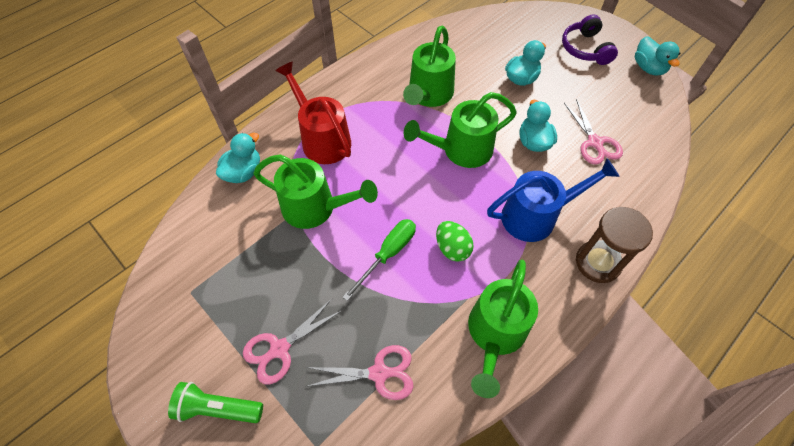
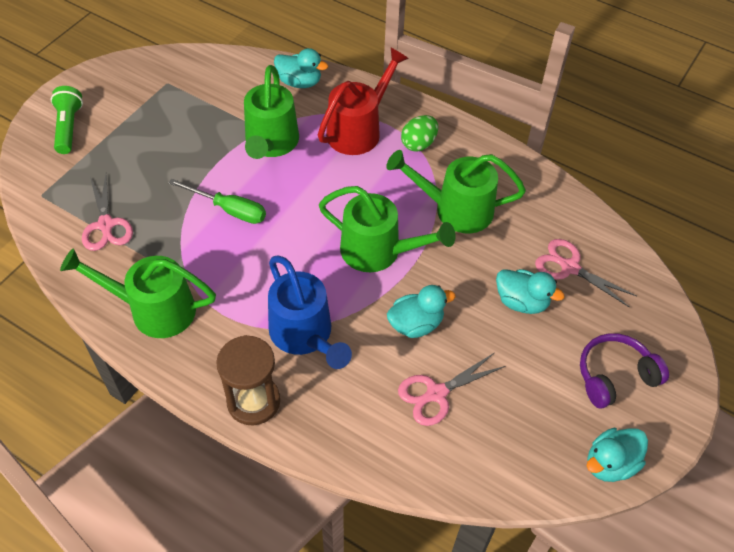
camera: 75 degrees right, 5 degrees down
(279, 349) = (121, 152): pink scissors -> pink scissors (569, 267)
(452, 248) = (246, 261): green egg -> green egg (418, 144)
(460, 150) = (379, 252): green watering can -> green watering can turned 150 degrees clockwise

